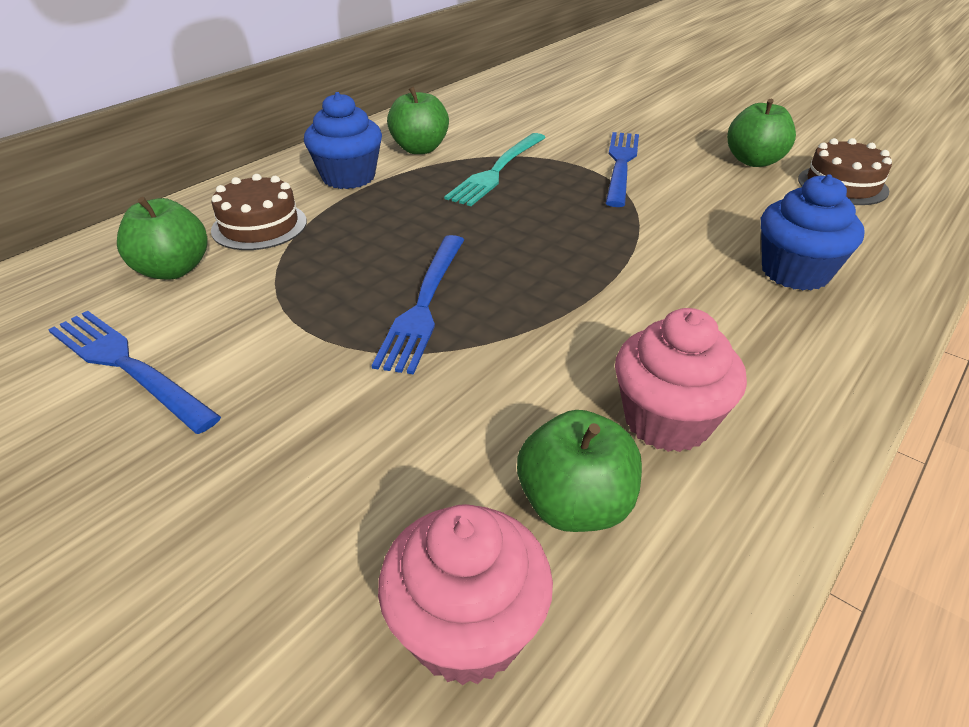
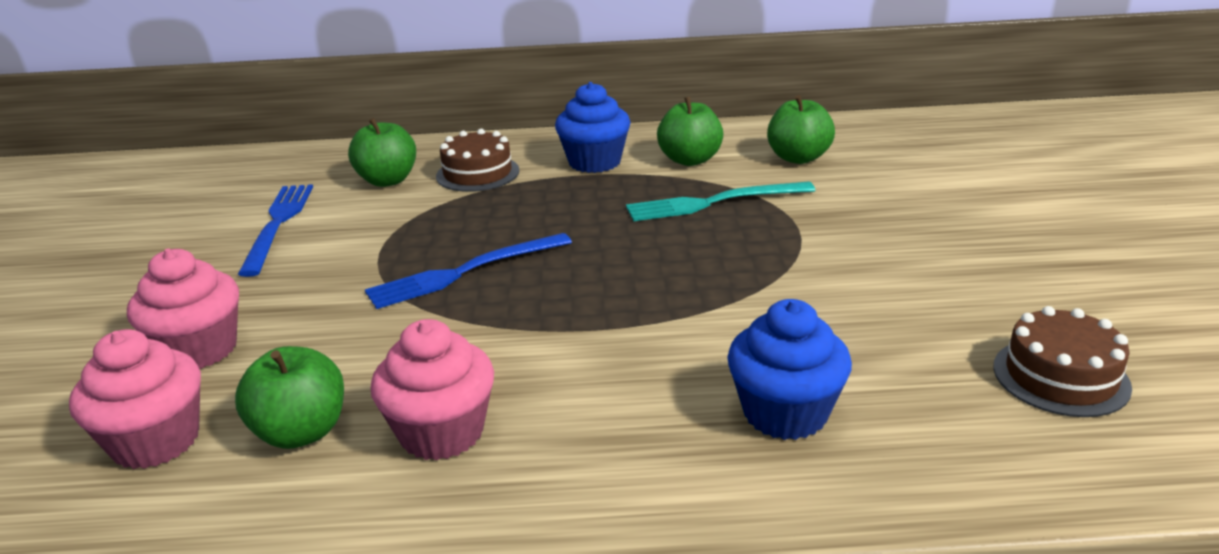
camera: 50 degrees right, 10 degrees down
(313, 524) = (199, 350): none -> pink cupcake
(621, 165) = (839, 244): blue fork -> none
(754, 161) = (1003, 304): green apple -> green apple (798, 158)

